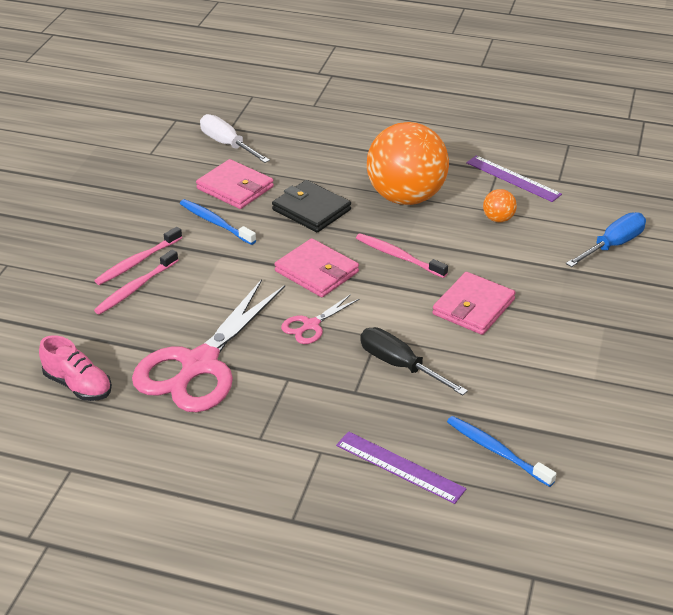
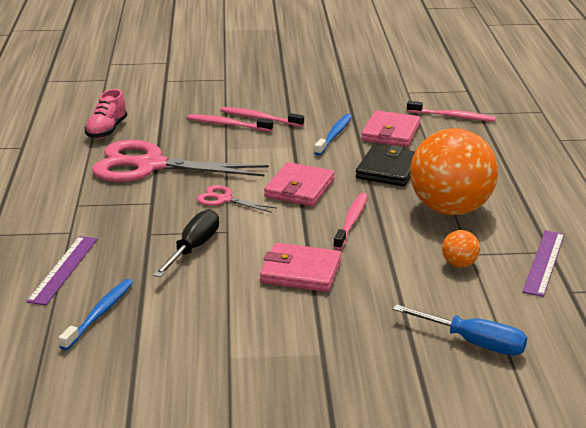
camera: 70 degrees right, 10 degrees down
(227, 144) = (452, 116): white screwdriver -> pink toothbrush

